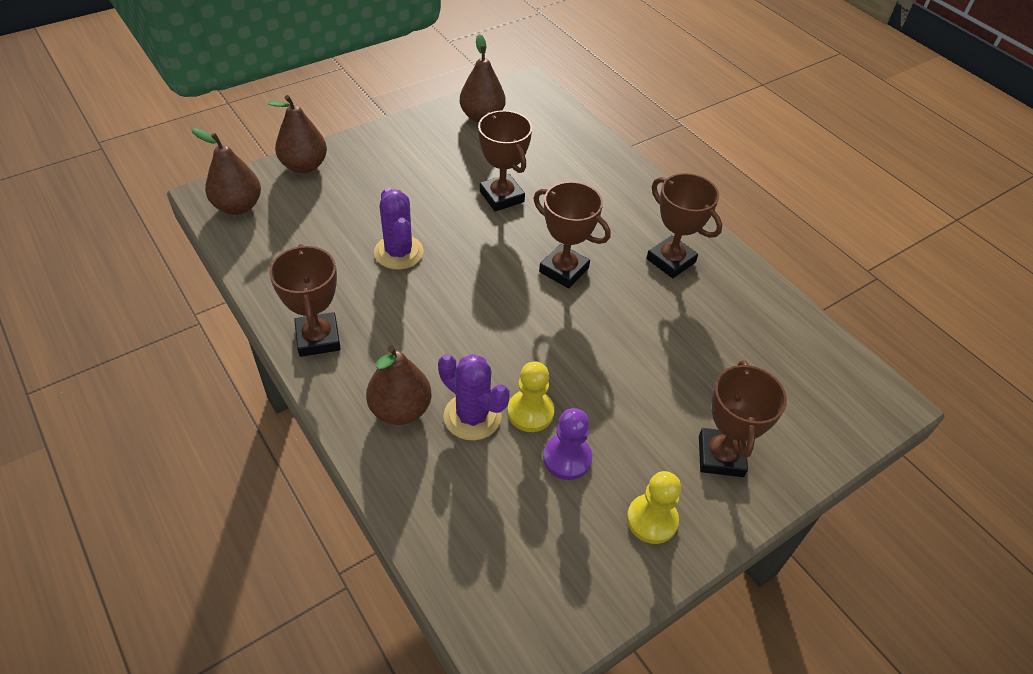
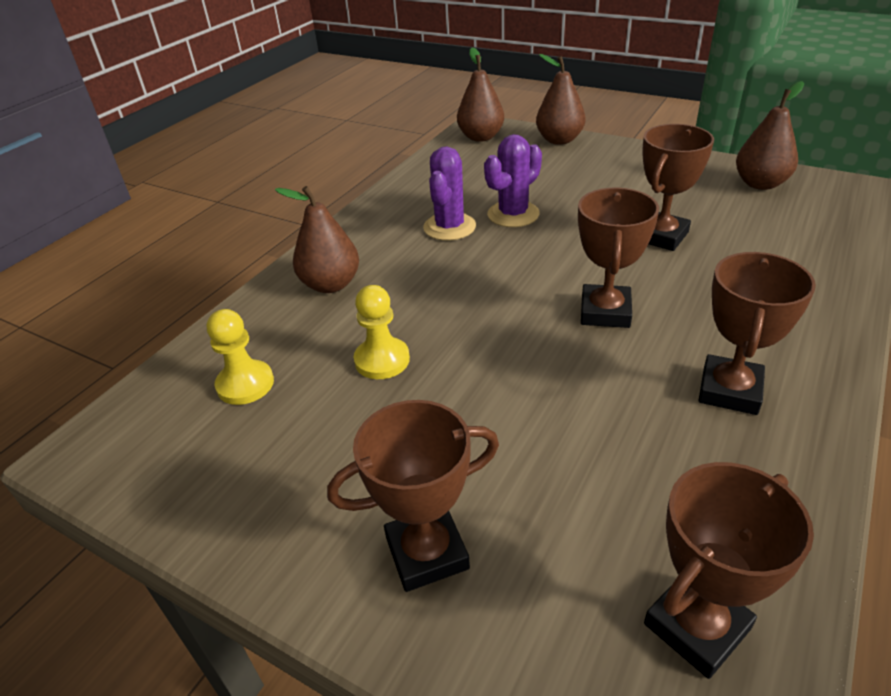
camera: 70 degrees right, 10 degrees down
(318, 338) = (377, 218): brown trophy -> brown trophy (696, 626)
(472, 416) = (350, 326): purple cactus -> purple cactus (449, 227)
(567, 458) = (338, 408): purple pawn -> none
(652, 520) = (287, 510): yellow pawn -> yellow pawn (245, 384)

